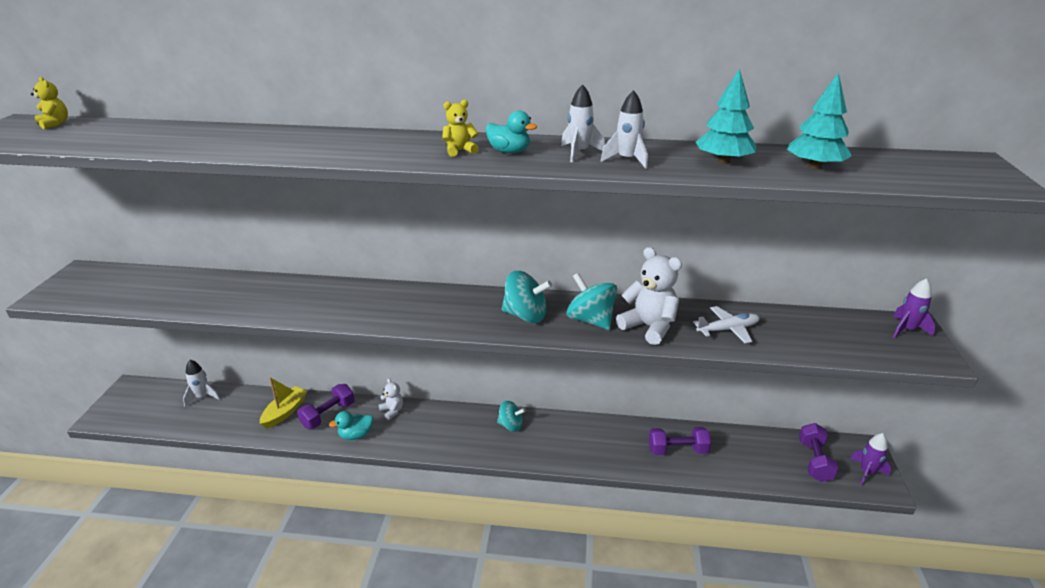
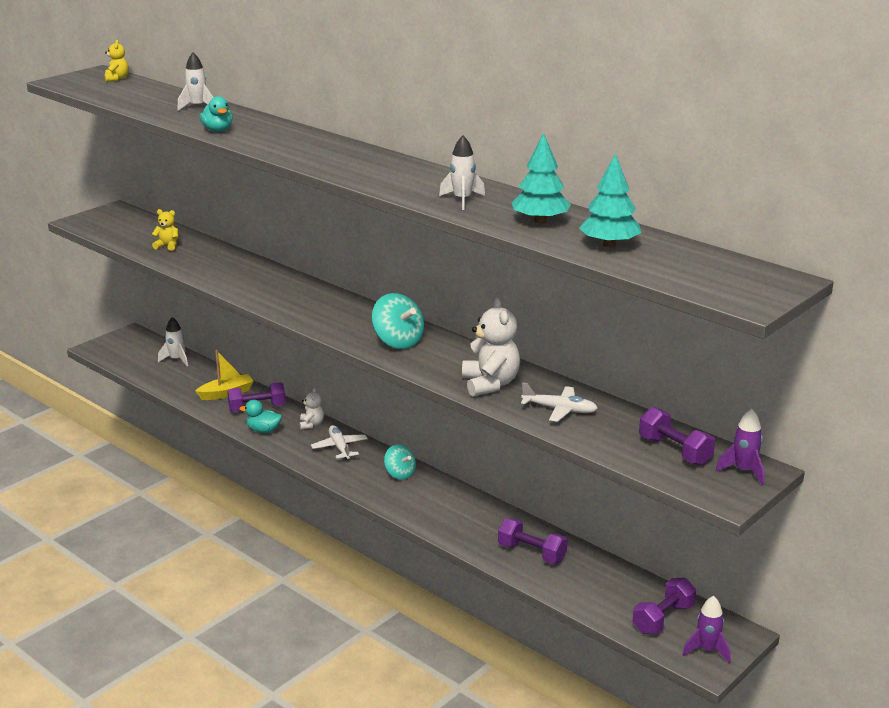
camera: 35 degrees right, 5 degrees down
(438, 422) = (339, 447): none -> white plane
(459, 151) = (349, 162): yellow teddy bear -> yellow teddy bear (167, 246)
(509, 151) = (385, 171): turquoise duck -> turquoise duck (218, 130)
(579, 153) = (437, 185): white rocket -> white rocket (197, 107)
(590, 320) = (447, 362): turquoise spinning top -> none
(847, 332) = (675, 451): none -> purple dumbbell

